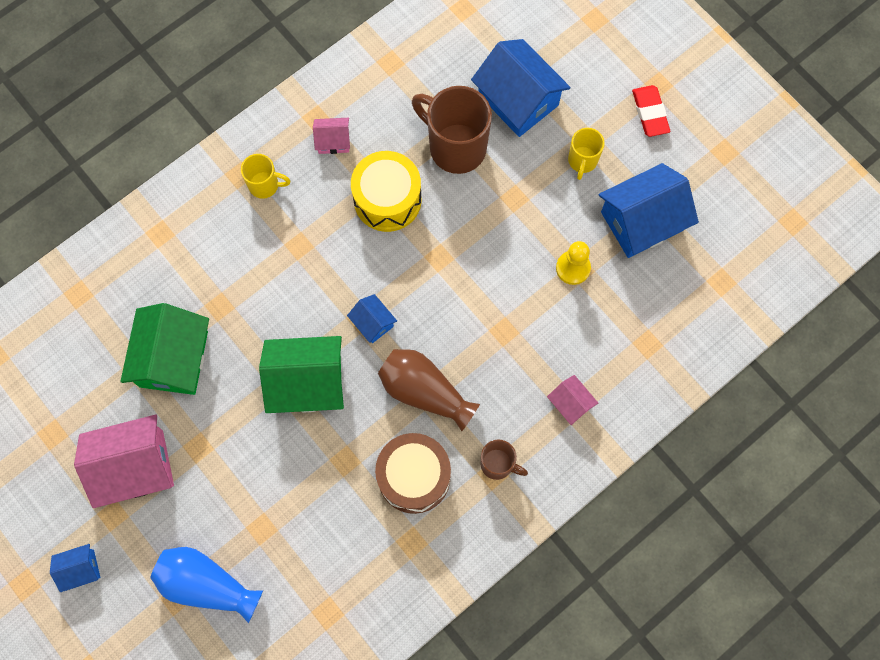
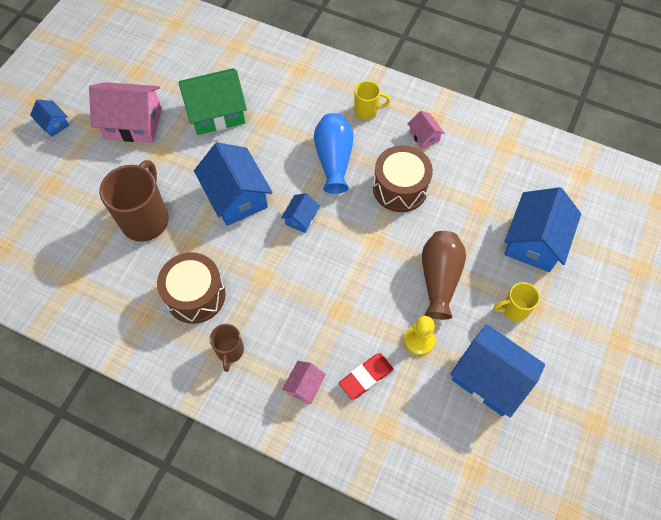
camera: 65 degrees right, 10 degrees down
(135, 466) = (133, 123): pink house -> pink house turned 45 degrees counterclockwise
(207, 584) = (67, 198): blue vase -> blue vase (334, 159)
(265, 185) = (367, 111): yellow mug -> yellow mug turned 75 degrees counterclockwise
(308, 382) = (236, 197): green house -> blue house
(387, 199) = (400, 188): yellow drum -> brown drum
(424, 391) = (264, 275): brown vase -> brown vase (439, 278)
(455, 147) = (468, 215): brown mug -> brown mug (146, 219)
(650, 113) = (589, 345): red eraser -> red eraser (366, 377)

